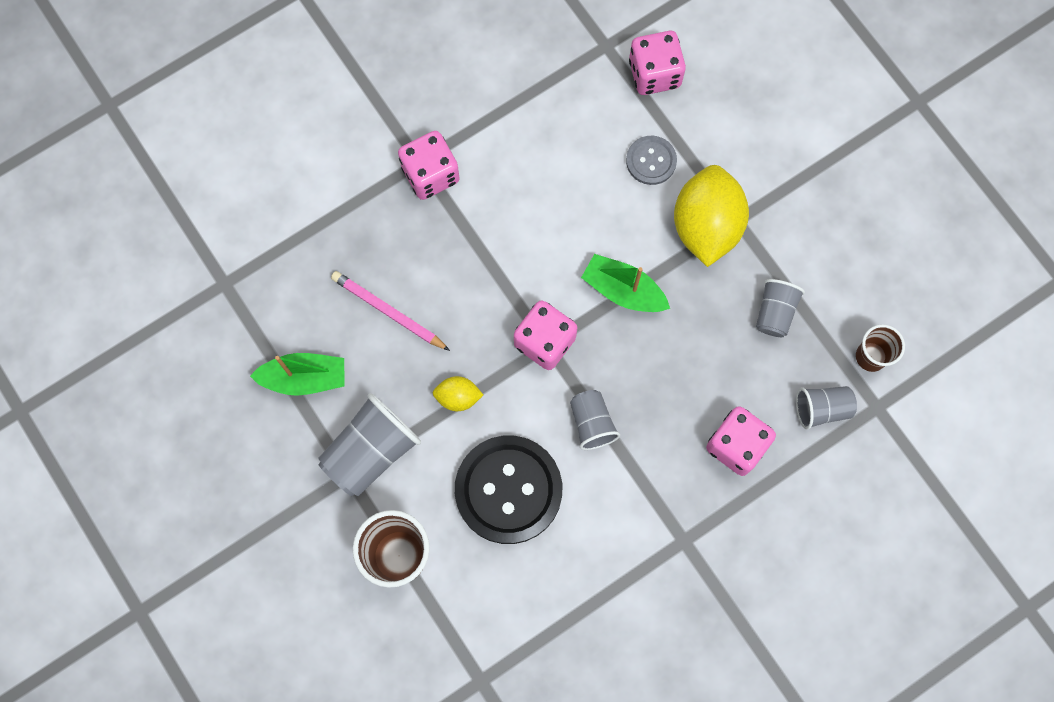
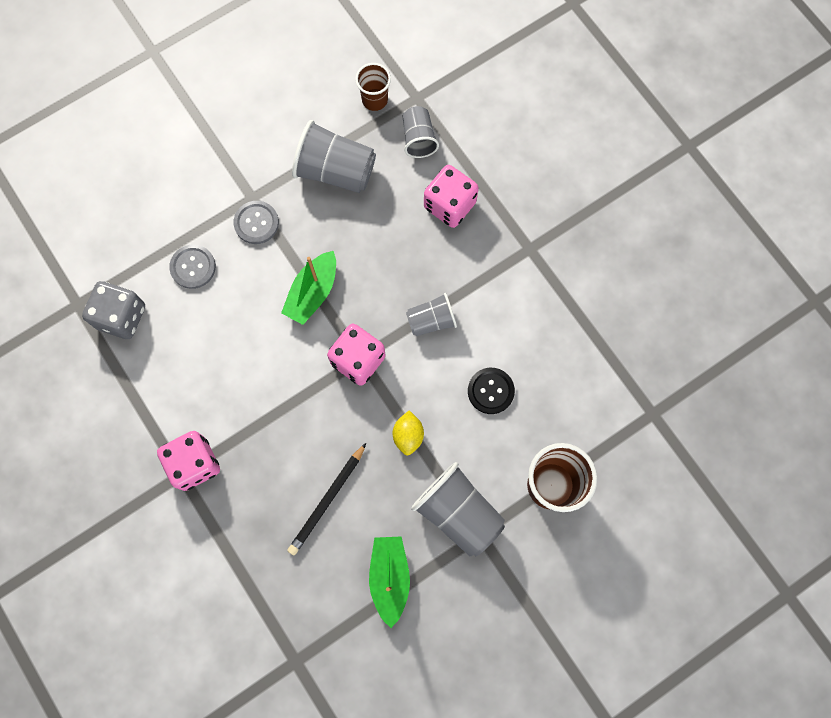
camera: 90 degrees left, 0 degrees up
(388, 311) = (327, 500): pink pencil -> black pencil
(508, 490) = (490, 391): black button -> black button, size x0.50
(592, 91) = (121, 317): none -> grey dice
(654, 74) = (109, 262): pink dice -> none
(706, 226) = (256, 223): yellow lemon -> grey button
(774, 312) = (335, 171): grey cup -> grey cup, size x1.68

